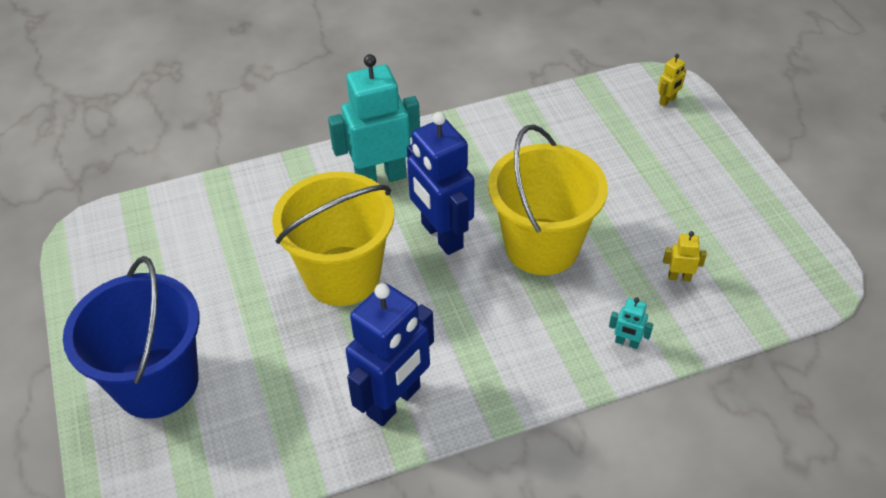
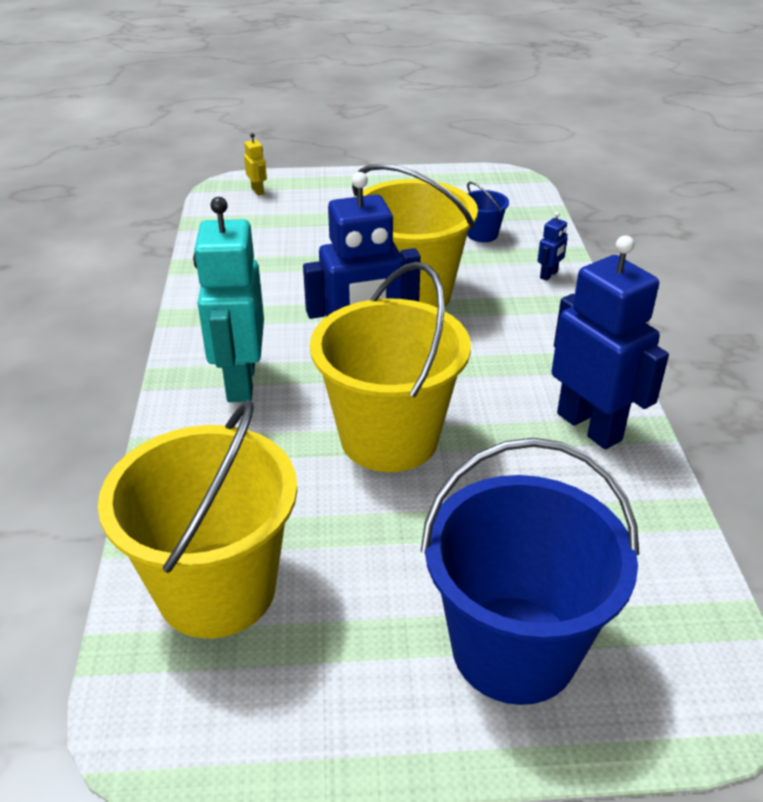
camera: 75 degrees left, 10 degrees down
(184, 228) = (217, 589): none -> yellow bucket
(627, 343) = (549, 275): turquoise robot -> blue robot
(679, 277) = (482, 234): yellow robot -> blue bucket

